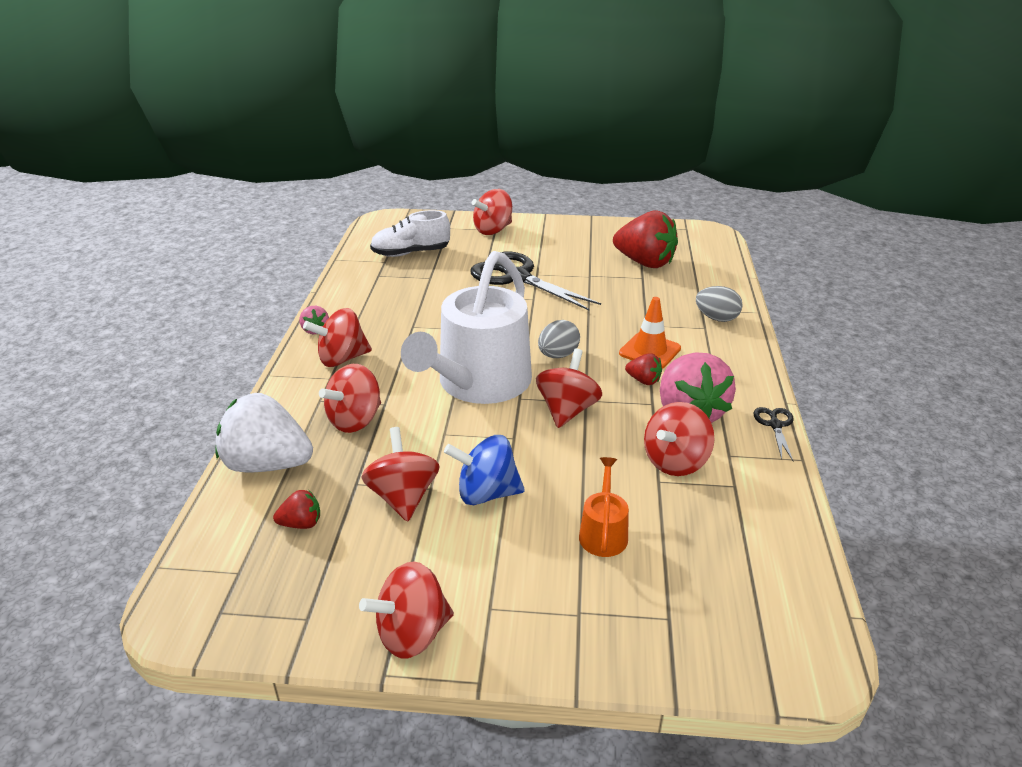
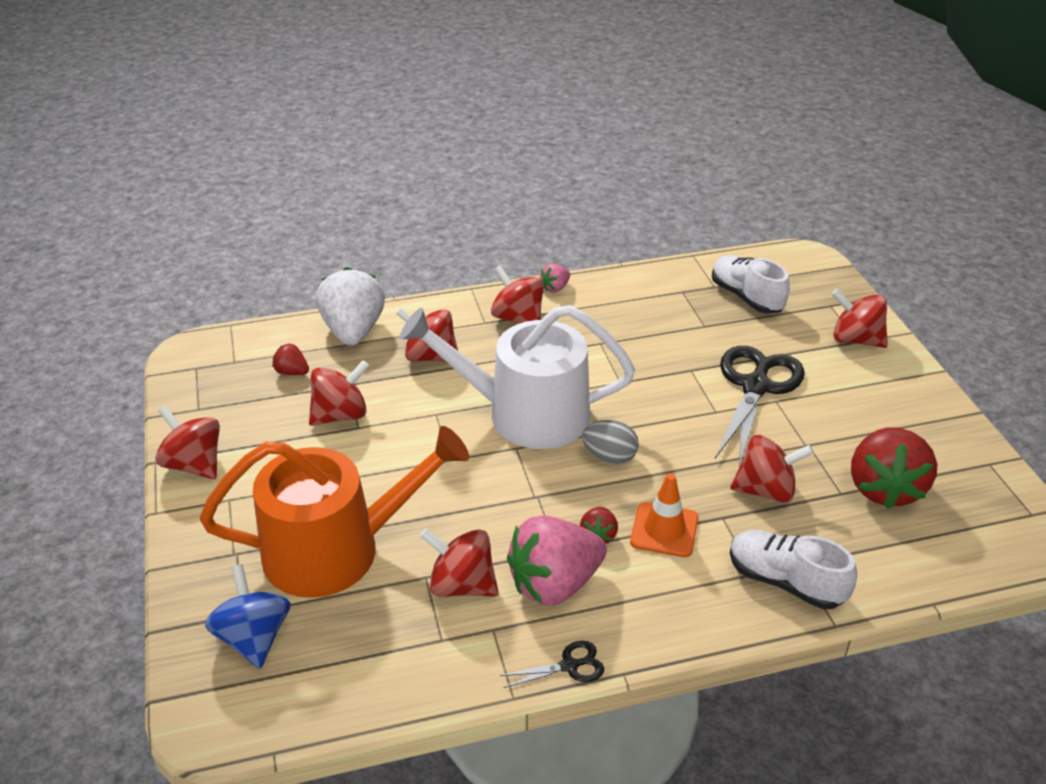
camera: 70 degrees right, 5 degrees up
(301, 524) = (292, 372): red strawberry -> red strawberry turned 150 degrees clockwise
(486, 493) = (363, 462): blue spinning top -> blue spinning top (254, 637)
(567, 410) = (511, 486): red spinning top -> red spinning top (766, 490)
(603, 533) = (336, 549): orange watering can -> orange watering can, size x2.40
(716, 318) = (785, 582): grey egg -> white shoe

